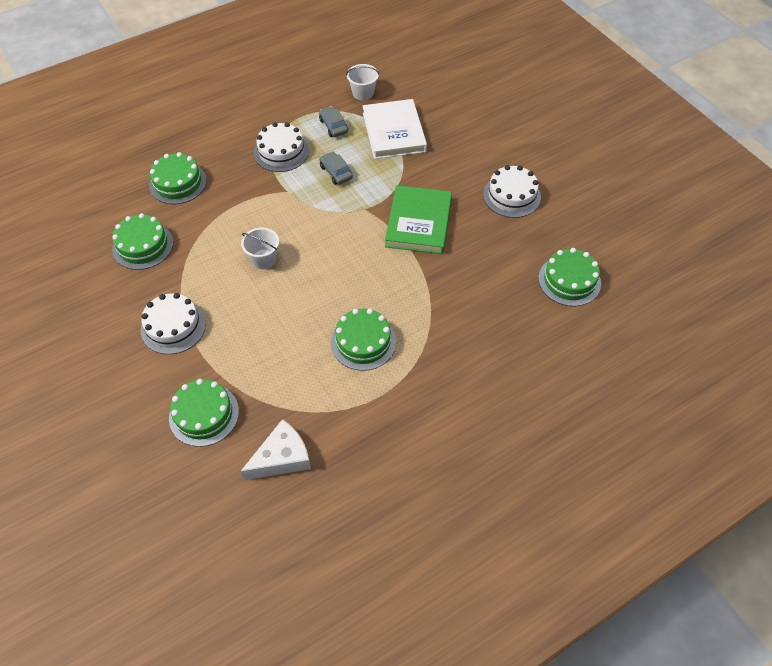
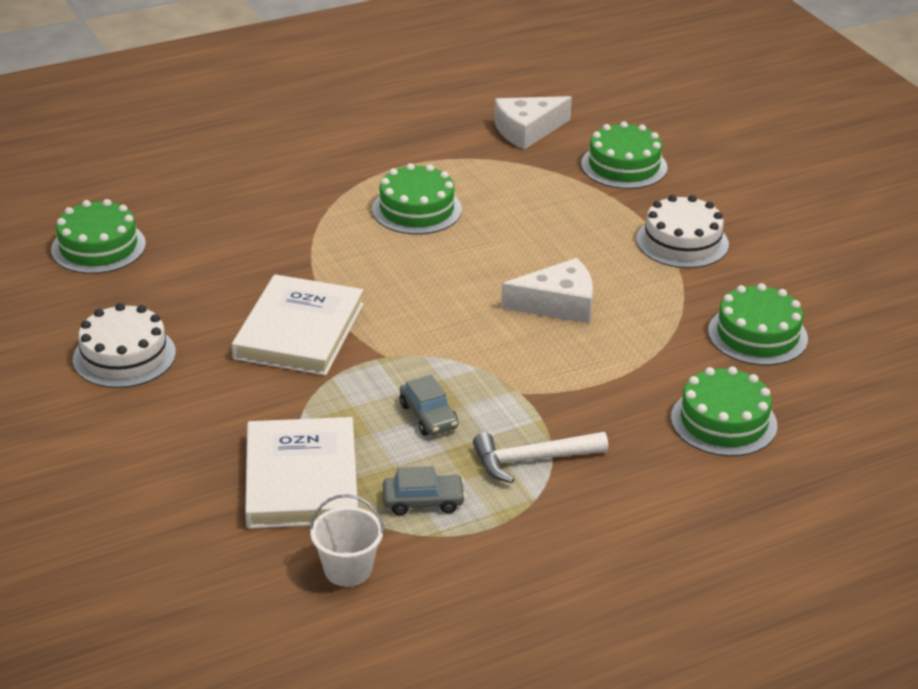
camera: 175 degrees left, 20 degrees down
(263, 259) = (558, 304): white bucket -> white cheese
(281, 152) = (532, 460): white cake -> white hammer
(333, 126) = (423, 501): grey car -> grey car turned 75 degrees counterclockwise
(418, 222) = (299, 331): green book -> white book

